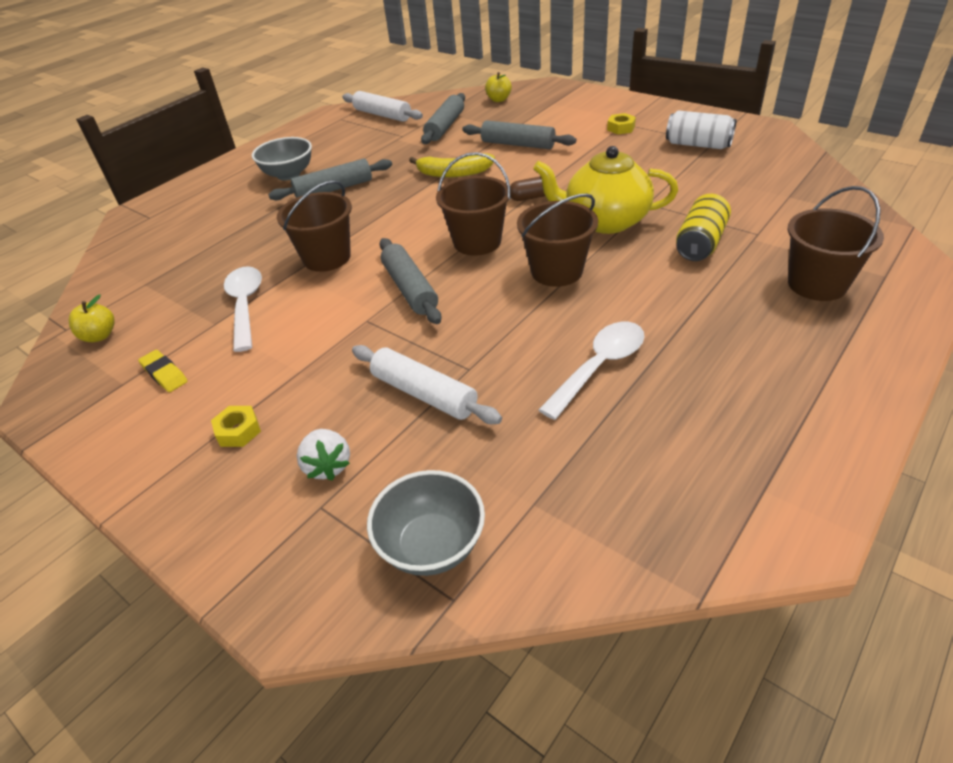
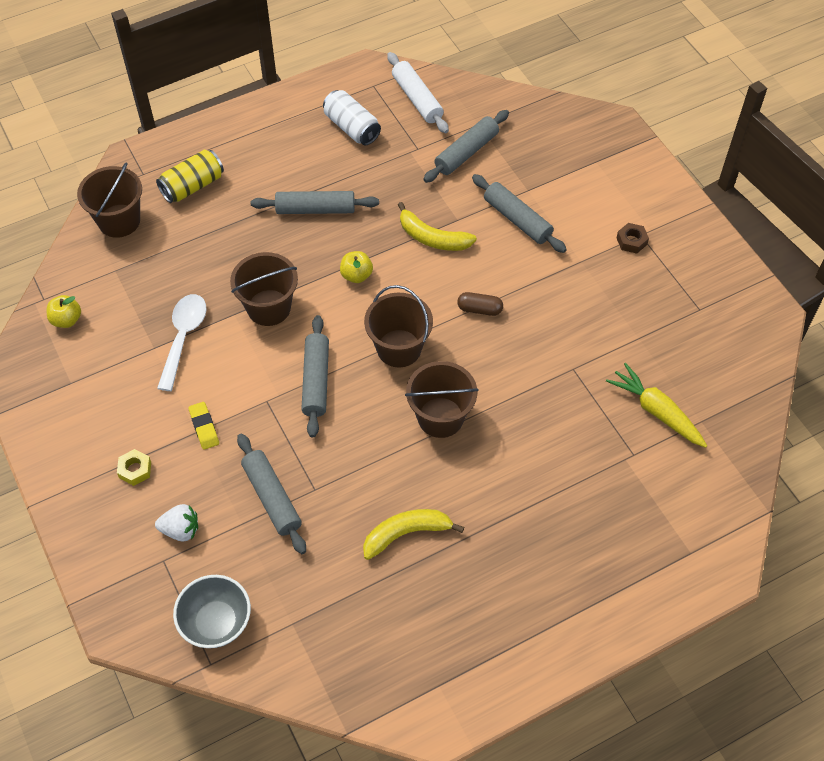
camera: 20 degrees right, 15 degrees up
(164, 374) = (102, 387): yellow eraser -> yellow eraser (204, 427)
(288, 174) = (285, 164): grey bowl -> none
(328, 466) = (181, 530): white strawberry -> white strawberry turned 90 degrees counterclockwise
(424, 393) = (272, 497): white rolling pin -> grey rolling pin
(498, 100) = (546, 127): yellow apple -> yellow apple (356, 275)
(599, 366) = (406, 533): white spoon -> yellow banana
(605, 221) = (520, 374): yellow teapot -> none
(621, 128) = (631, 241): yellow nut -> brown nut
(698, 145) = (683, 306): white can -> white can (352, 127)
(700, 243) = (578, 442): yellow can -> yellow can (192, 186)
(745, 203) = (656, 411): none -> yellow carrot
(817, 284) = (629, 534): brown bucket -> brown bucket (119, 221)

